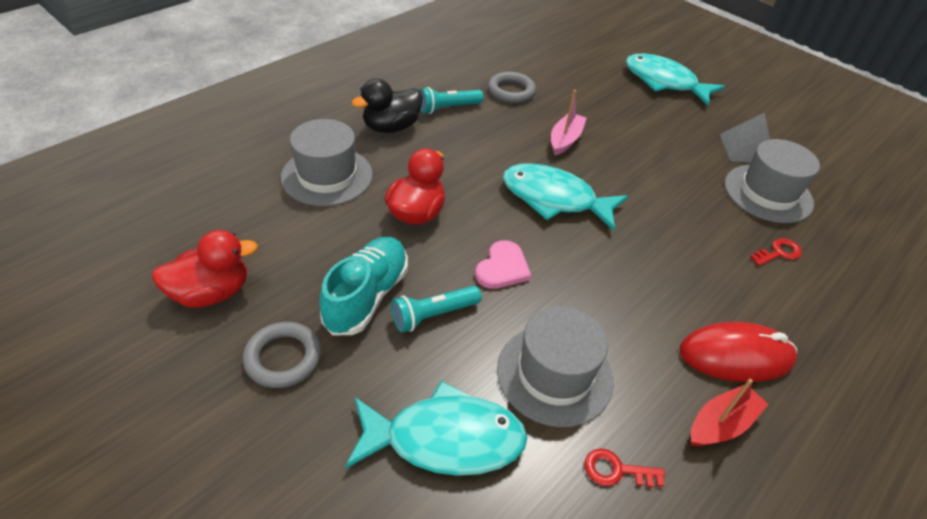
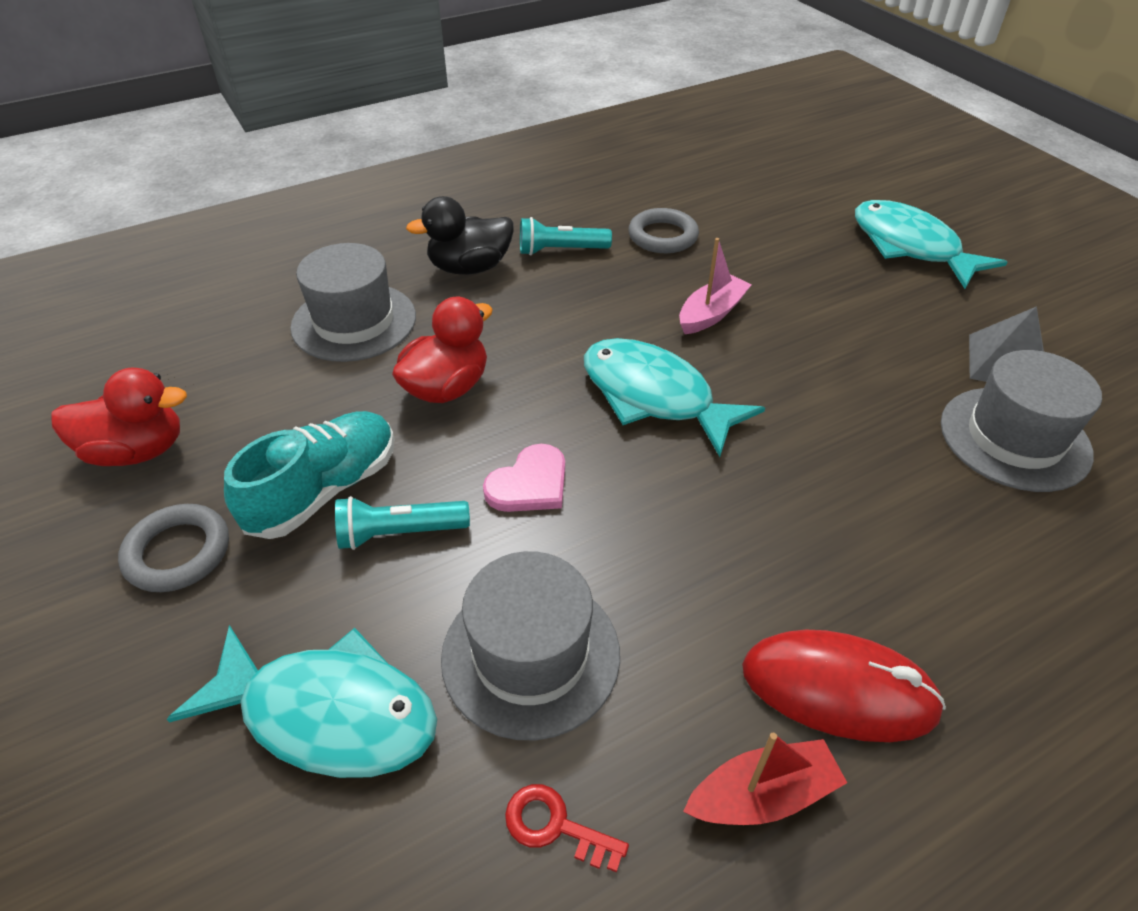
camera: 20 degrees right, 0 degrees up
(778, 253) = (991, 536): red key -> none

